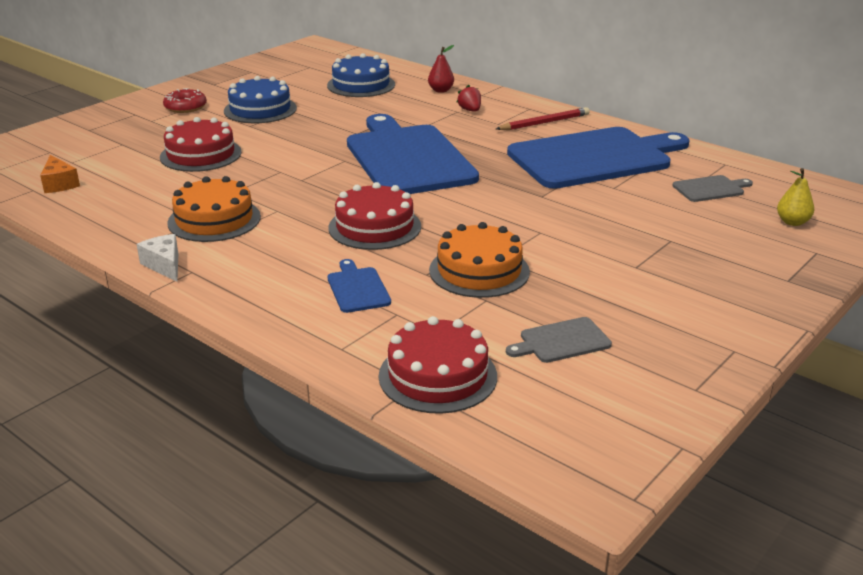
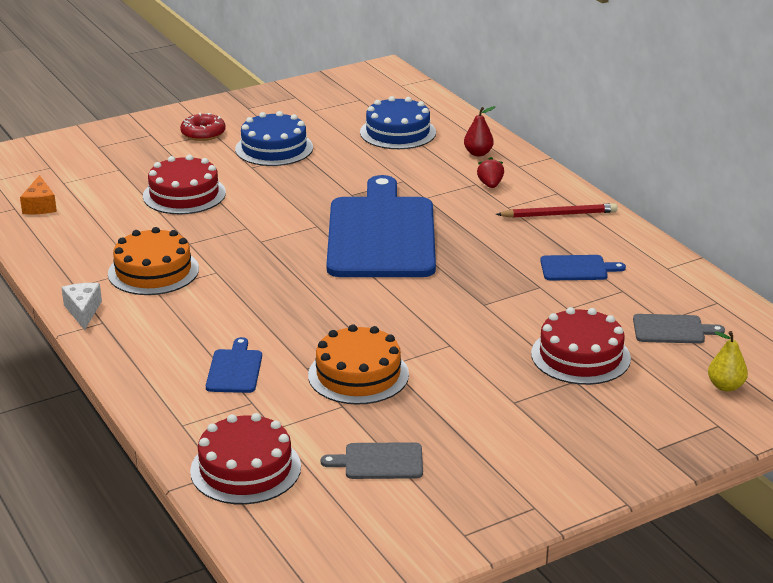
camera: 20 degrees right, 0 degrees up
(374, 227) = (294, 308): red cake -> red cake (580, 356)
(594, 158) = (577, 268): blue cutting board -> blue cutting board, size x0.40

